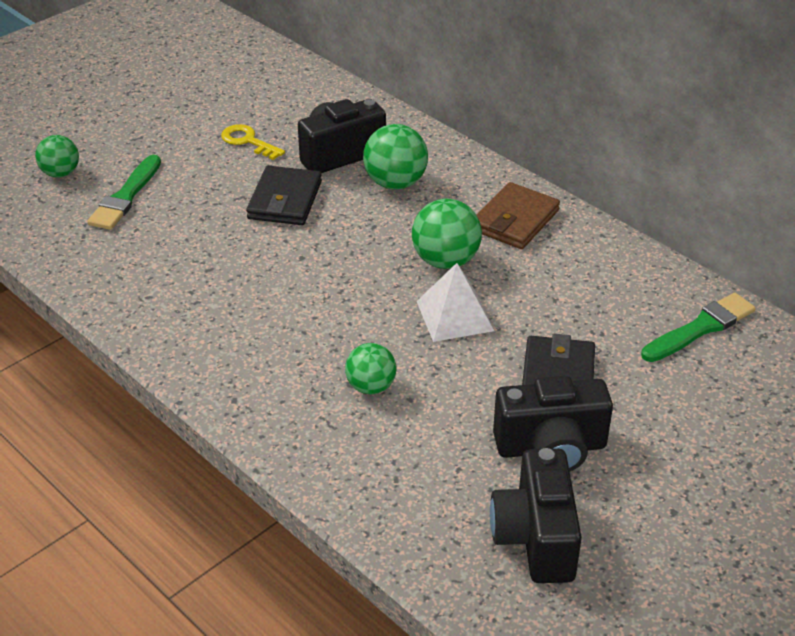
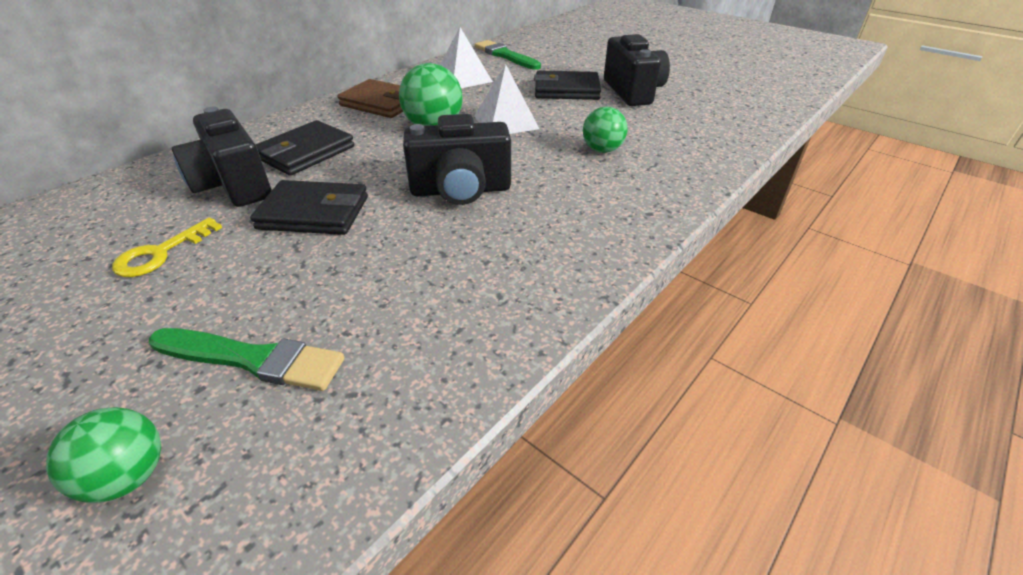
camera: 95 degrees left, 0 degrees up
(395, 183) = (305, 152): green ball -> black wallet
(535, 538) = (711, 95): black camera -> black camera (461, 190)
(599, 284) = (463, 78): none -> white pyramid

